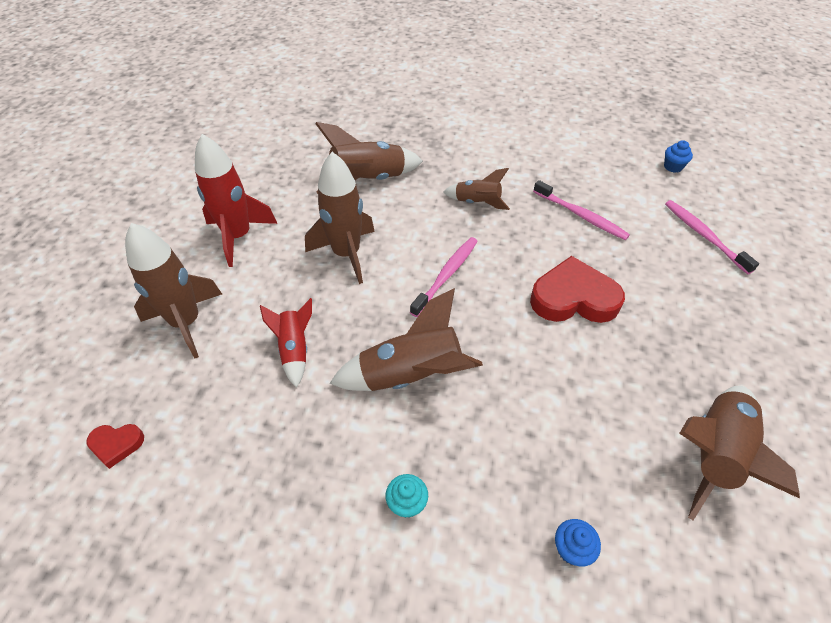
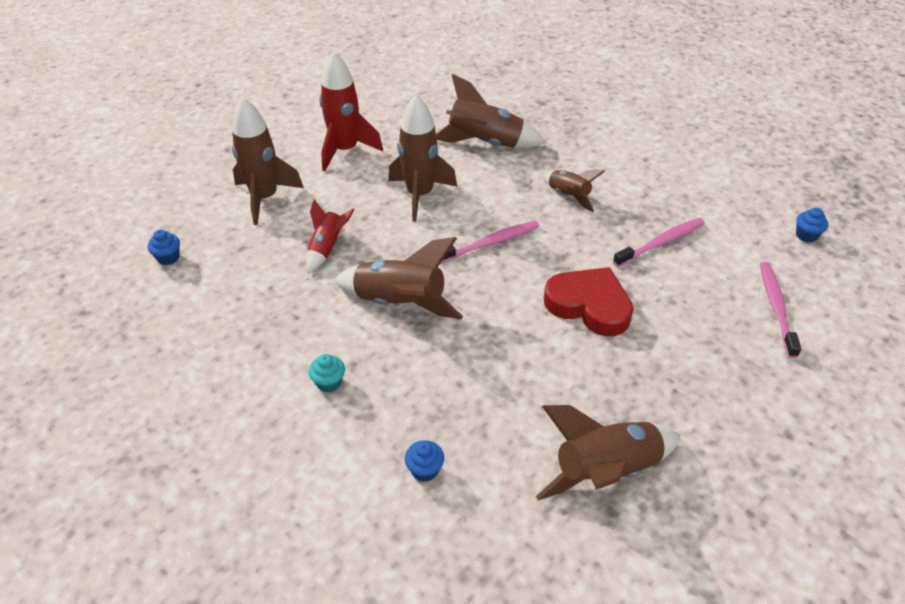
camera: 30 degrees right, 5 degrees down
(116, 444) = (168, 257): red heart -> blue cupcake
(581, 215) = (661, 243): pink toothbrush -> pink toothbrush turned 105 degrees counterclockwise

